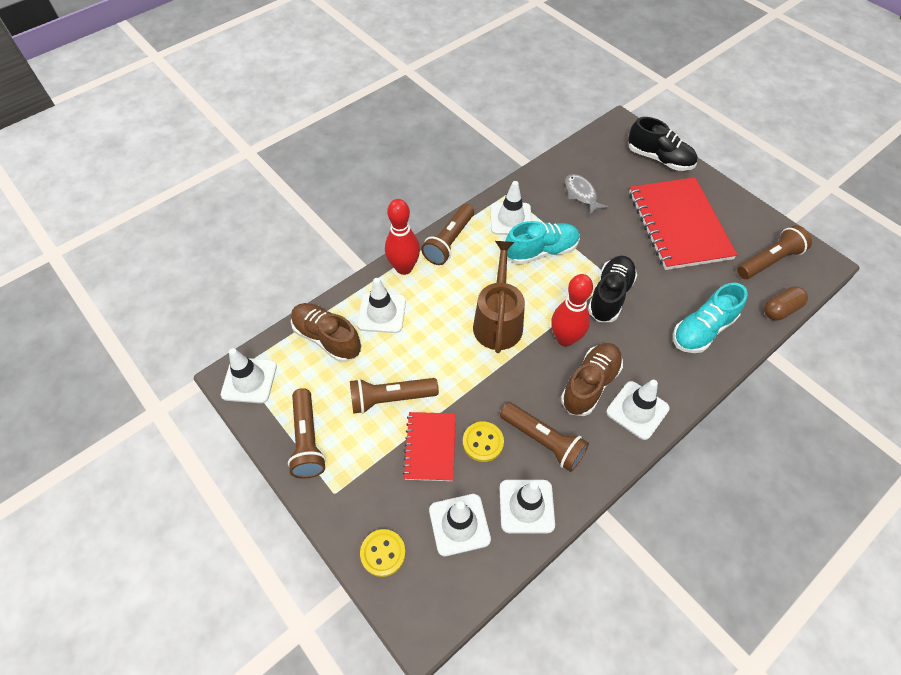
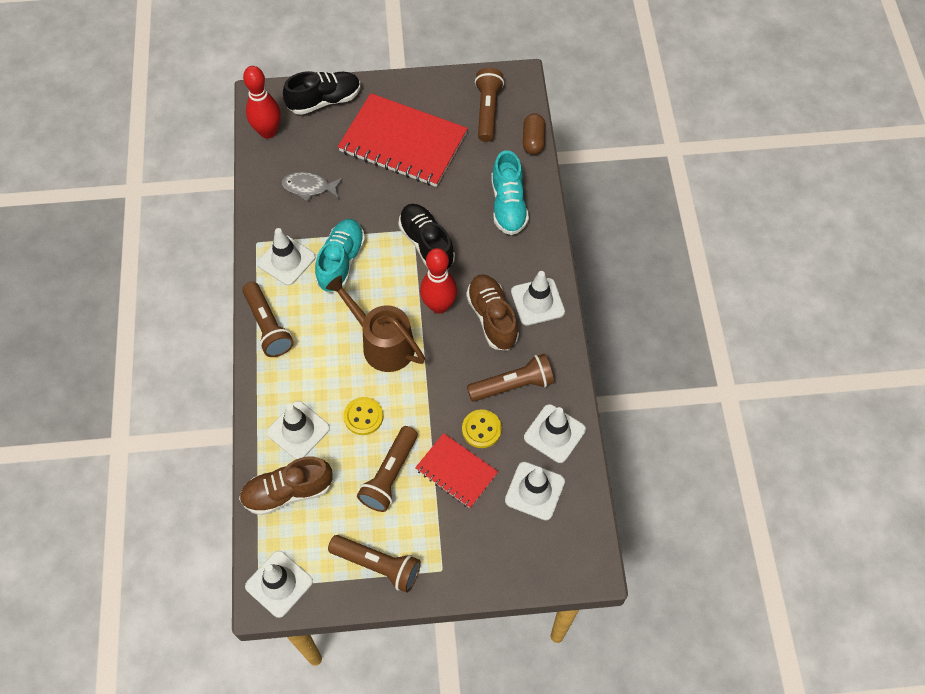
camera: 55 degrees left, 5 degrees up
(383, 553) = (517, 561): yellow button -> yellow button (363, 416)
(404, 268) = (265, 382): red bowling pin -> red bowling pin (268, 132)

